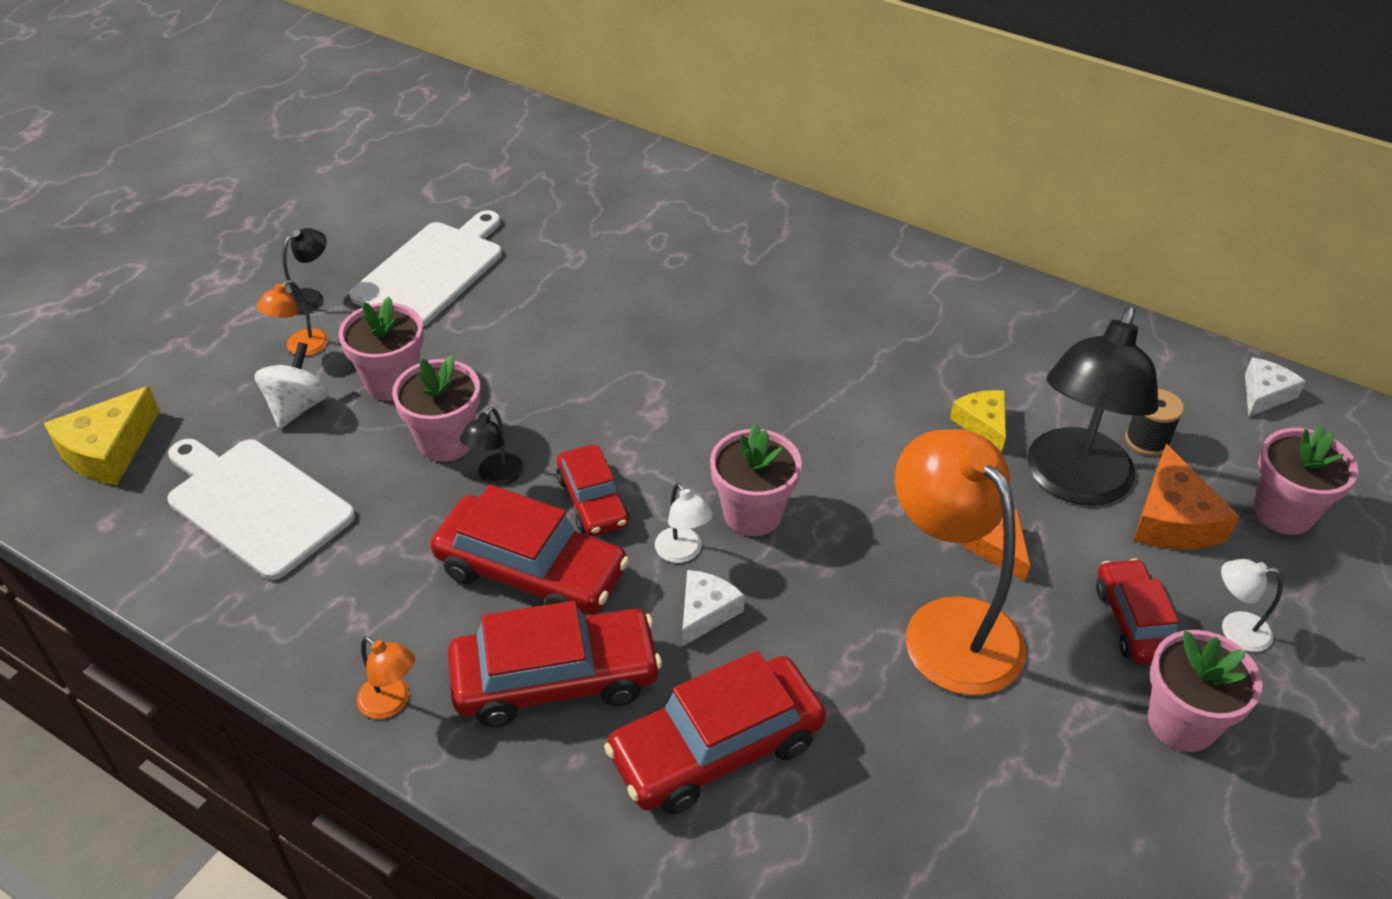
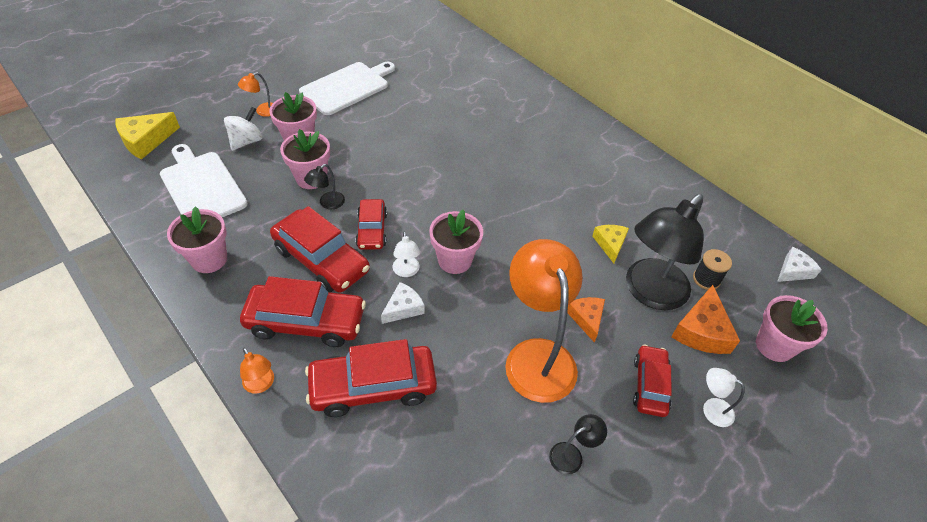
camera: 15 degrees right, 5 degrees up
(311, 297) = (280, 87): black lamp -> black lamp (572, 455)
(391, 703) = (217, 310): orange lamp -> orange lamp (261, 385)
(1182, 722) = (652, 456): pink flower pot -> pink flower pot (209, 259)

